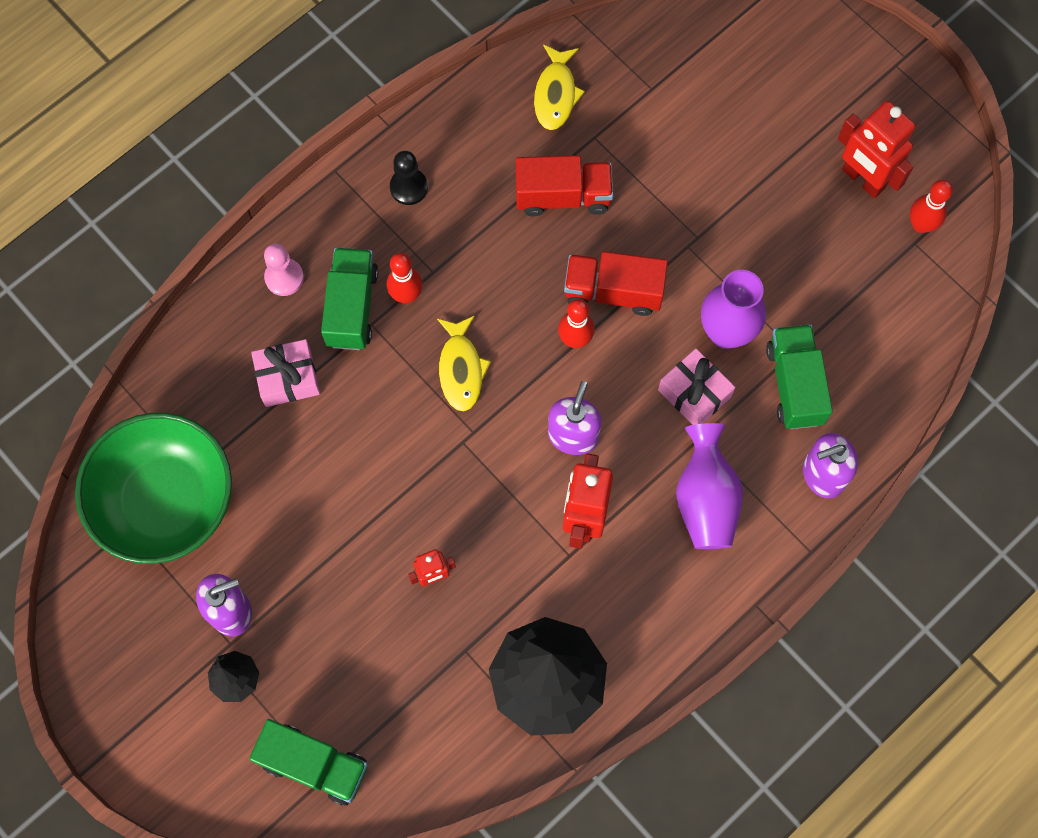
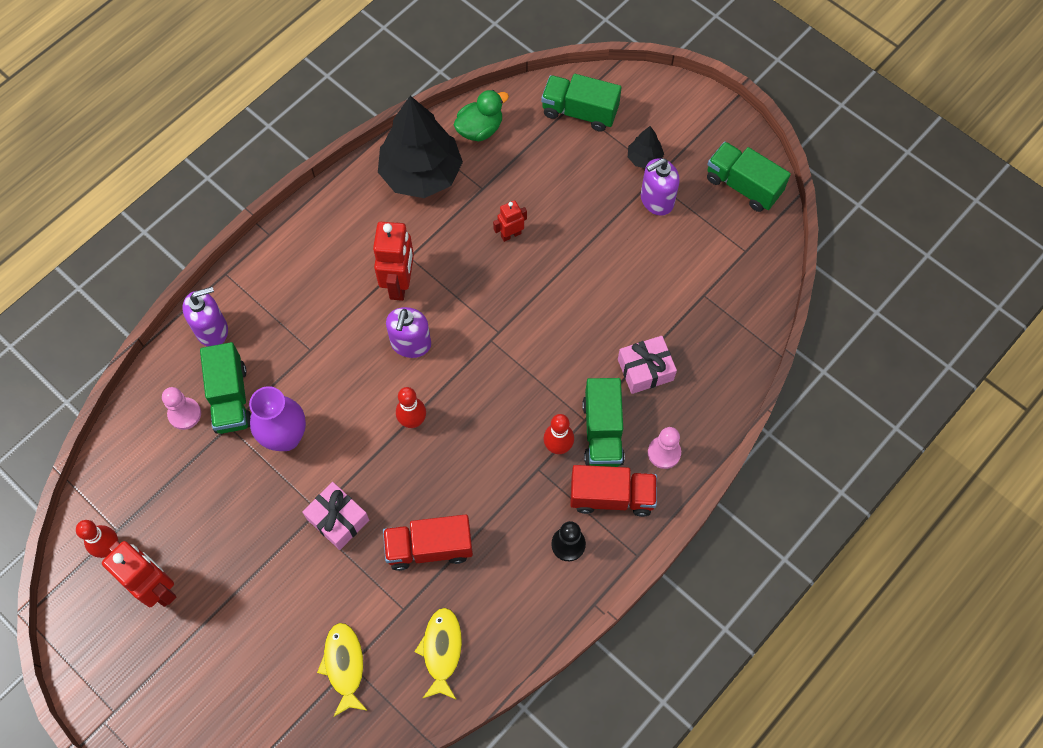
camera: 175 degrees right, 5 degrees down
(109, 623) = (743, 186): none -> green truck
(166, 501) = (722, 270): green bowl -> none
(460, 748) = (480, 129): none -> green duck
(461, 369) = (505, 388): yellow fish -> yellow fish (344, 665)
(613, 291) = (382, 464): red truck -> red truck (612, 496)
(694, 393) = (313, 384): pink gift -> pink gift (338, 519)
(705, 499) = (305, 304): purple vase -> none
(849, 370) = (184, 414): none -> pink pawn

